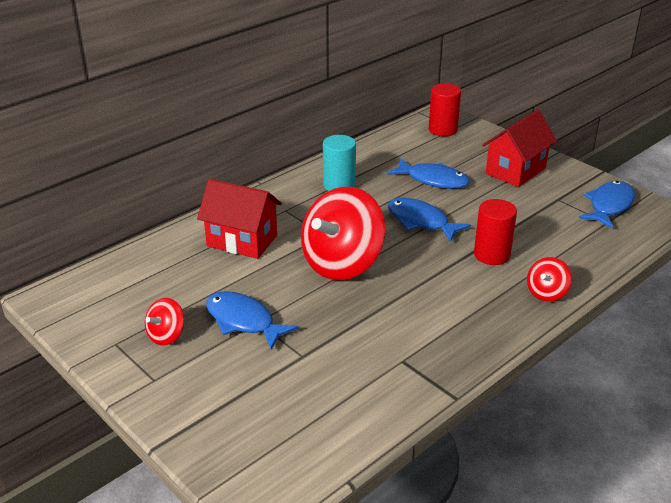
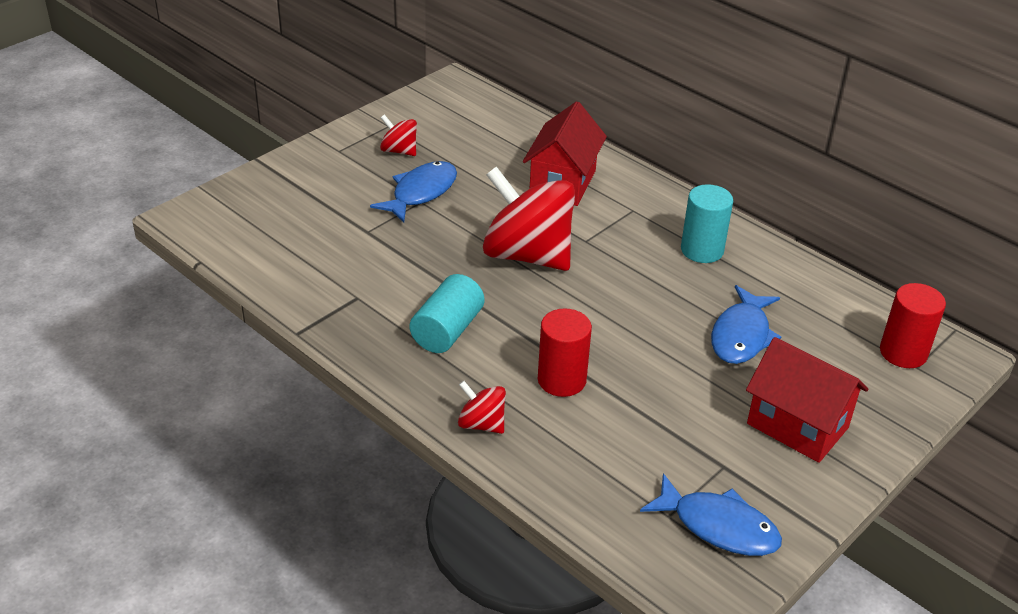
camera: 85 degrees right, 5 degrees up
(421, 221) = (630, 320): blue fish -> none
(443, 308) = (447, 330): none -> turquoise cylinder

